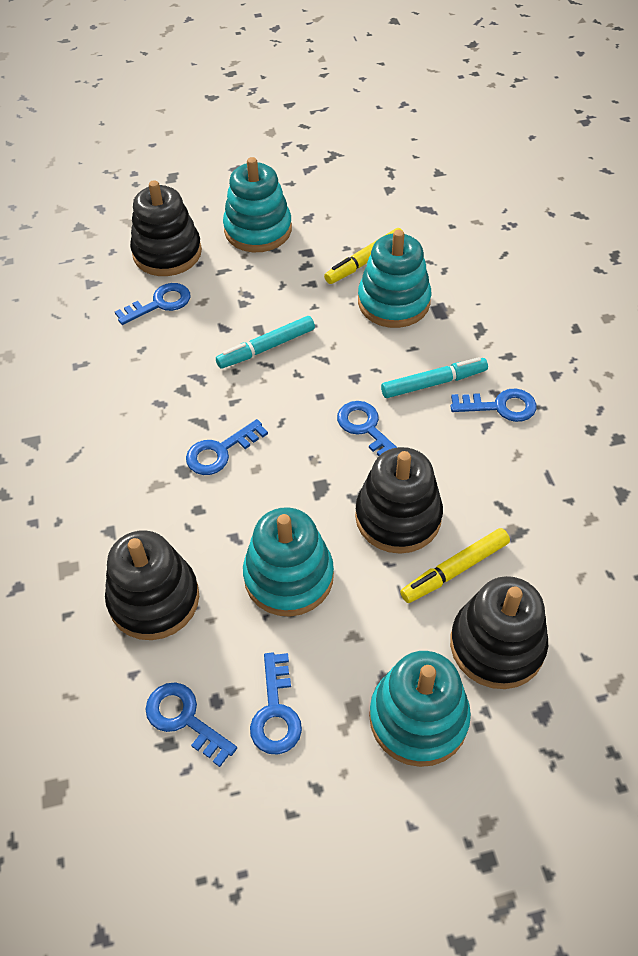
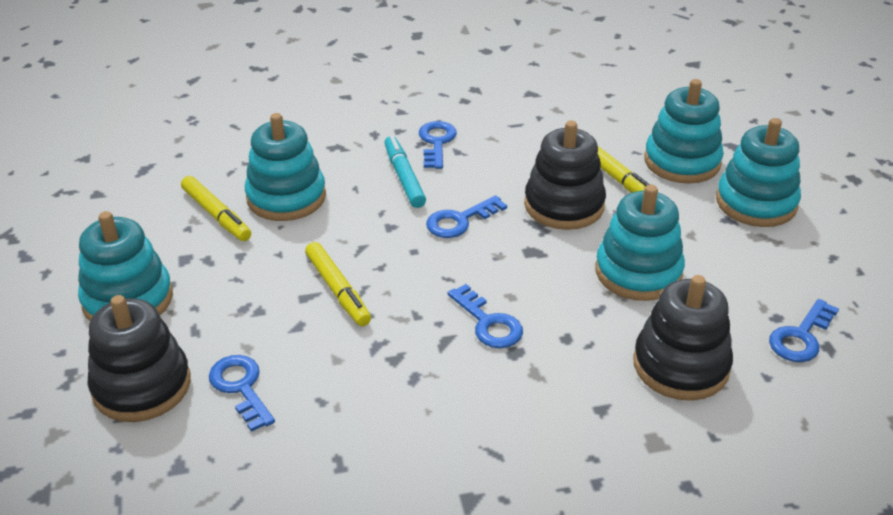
camera: 90 degrees left, 15 degrees down
(266, 348) = (338, 290): turquoise marker -> yellow marker
(275, 712) = (775, 280): blue key -> none
(497, 645) = (682, 161): black stacking toy -> turquoise stacking toy

